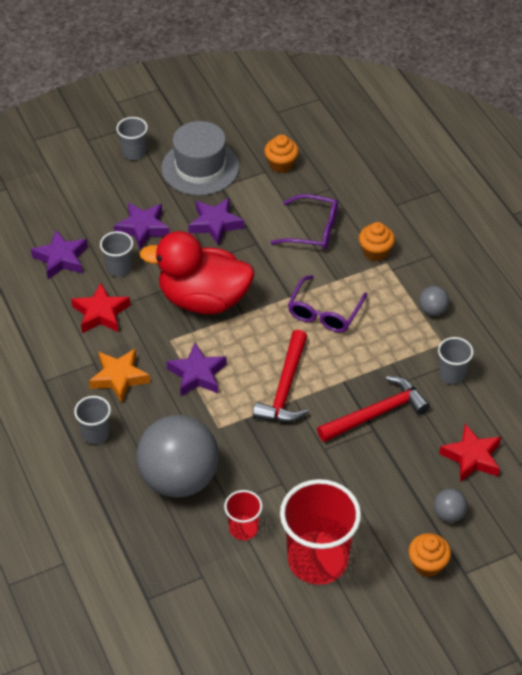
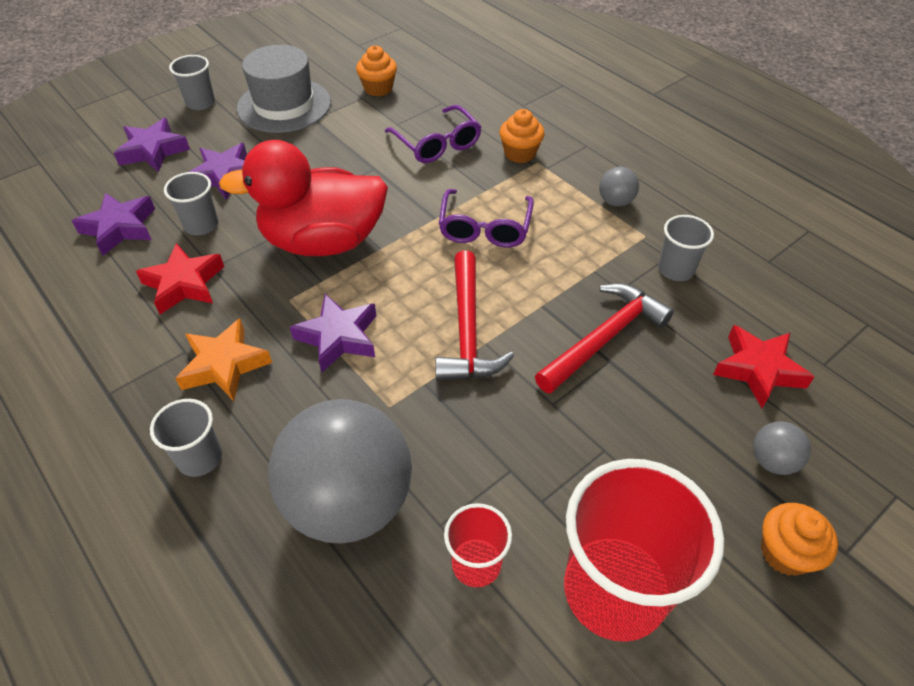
camera: 15 degrees left, 0 degrees up
(215, 224) = (317, 157): purple star -> purple star (153, 151)
(312, 230) = (437, 144): purple glasses -> purple glasses turned 60 degrees clockwise

